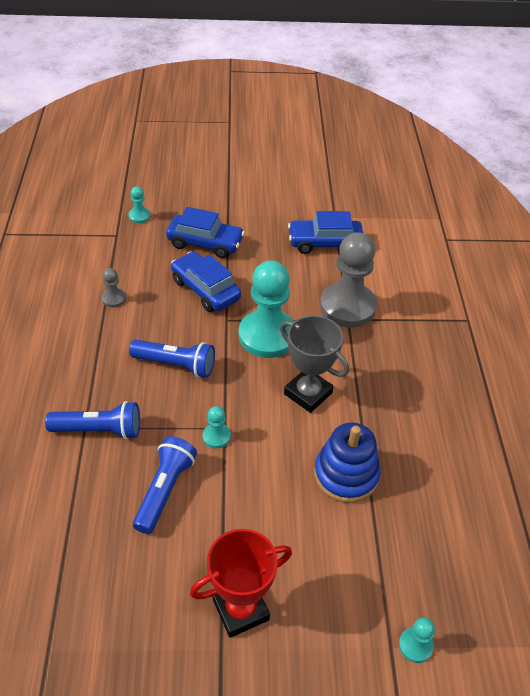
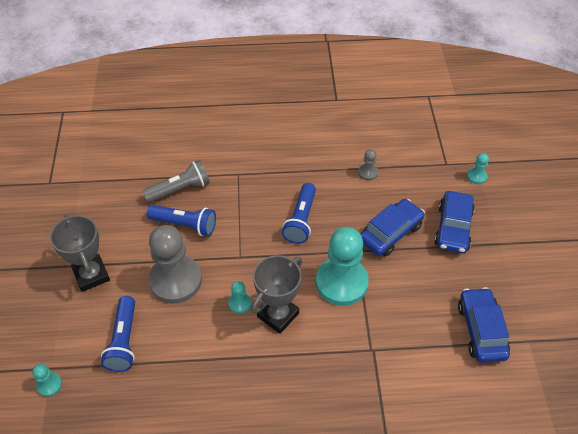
camera: 90 degrees right, 5 degrees up
(98, 498) = (180, 189): none -> grey flashlight
(99, 430) = (235, 182): blue flashlight -> blue flashlight (123, 341)
(216, 436) = (231, 252): turquoise pawn -> turquoise pawn (240, 303)
(240, 609) = (91, 275): red trophy -> grey trophy
(346, 475) = (195, 343): blue stacking toy -> none
(347, 307) = (390, 350): grey pawn -> grey pawn (175, 280)

